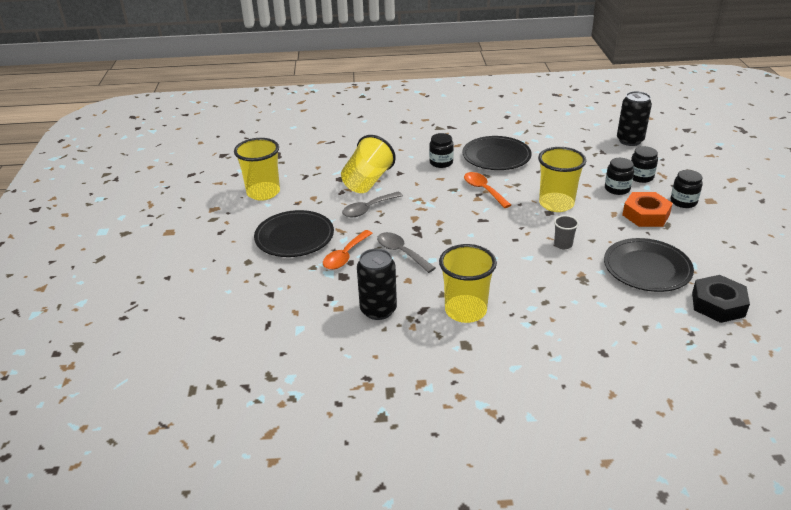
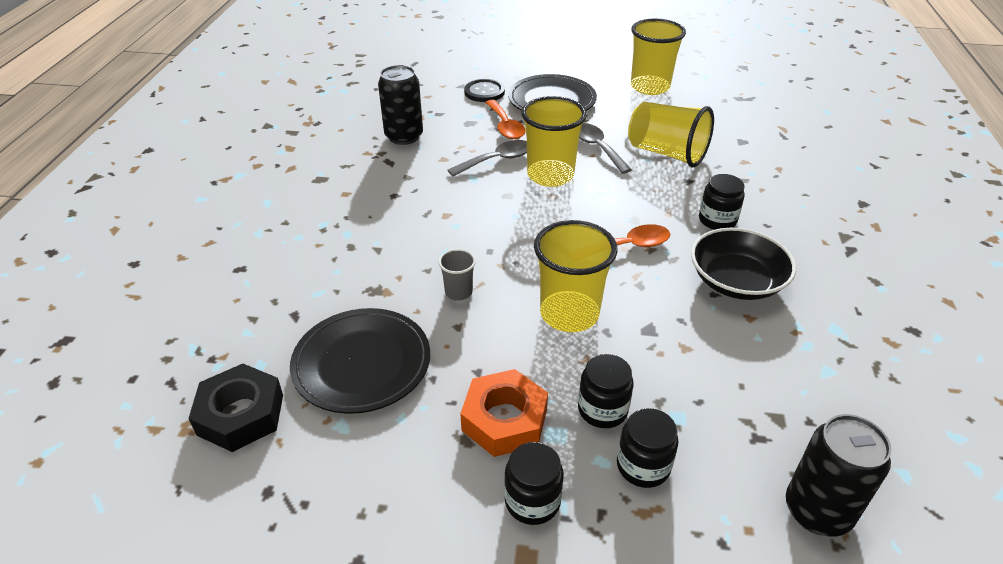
camera: 100 degrees right, 5 degrees up
(282, 277) = (484, 92): none -> black button
(345, 256) = (505, 126): orange spoon -> orange spoon turned 150 degrees counterclockwise
(465, 311) = (370, 187): yellow cup -> yellow cup (550, 175)
(496, 157) = (736, 281): black plate -> black bowl

